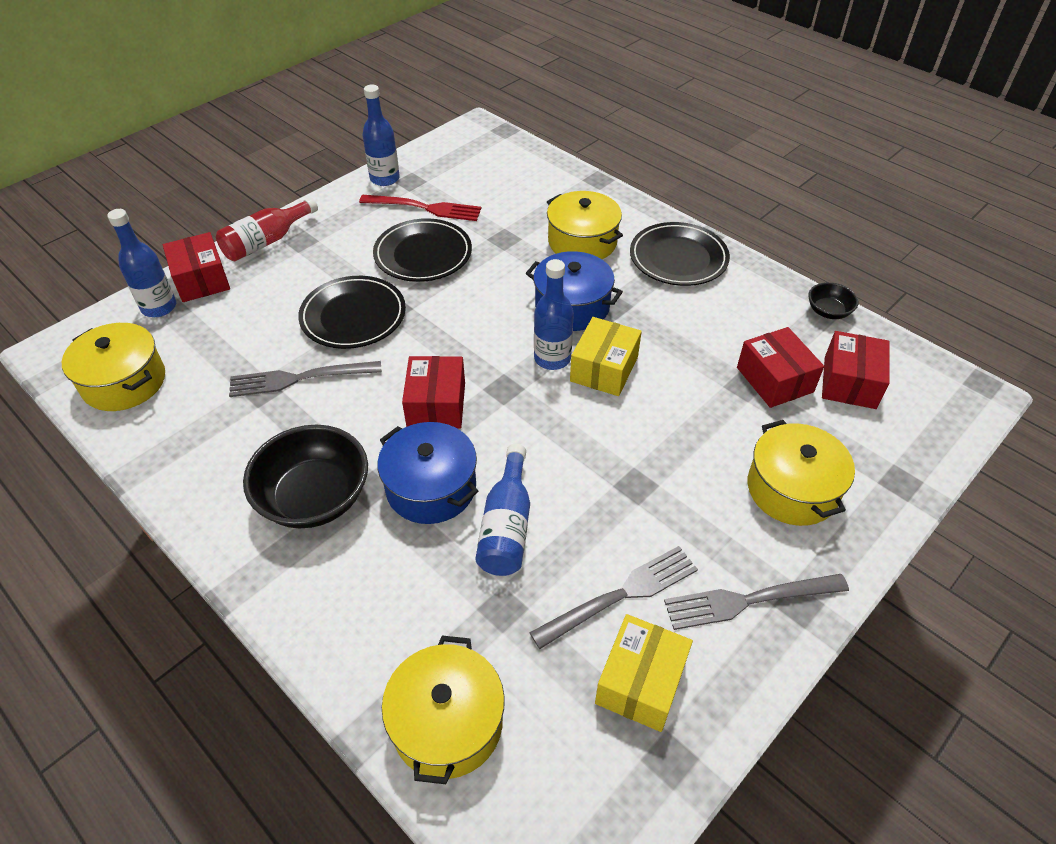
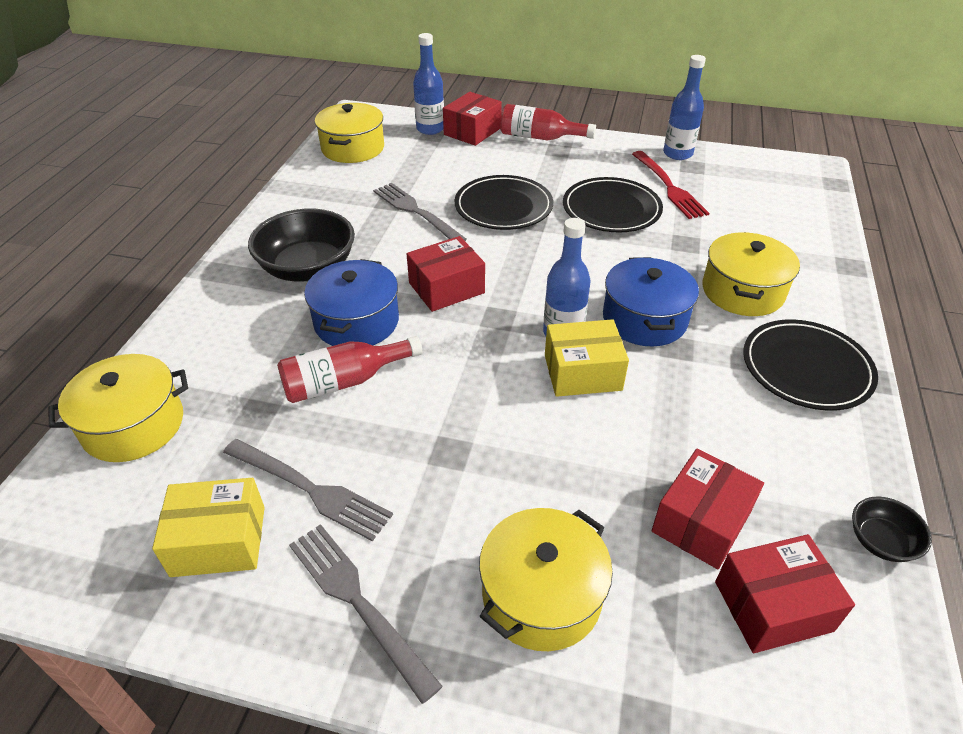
camera: 60 degrees right, 5 degrees down
(506, 526) = (344, 381): blue bottle -> red bottle

